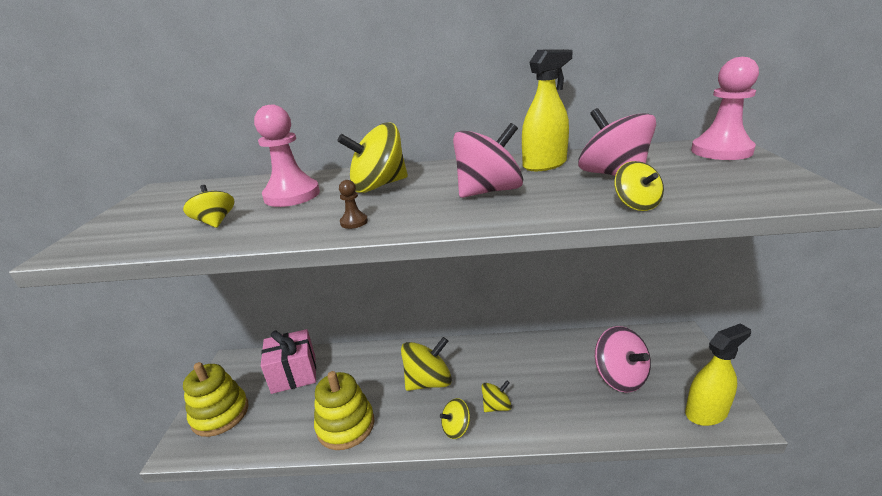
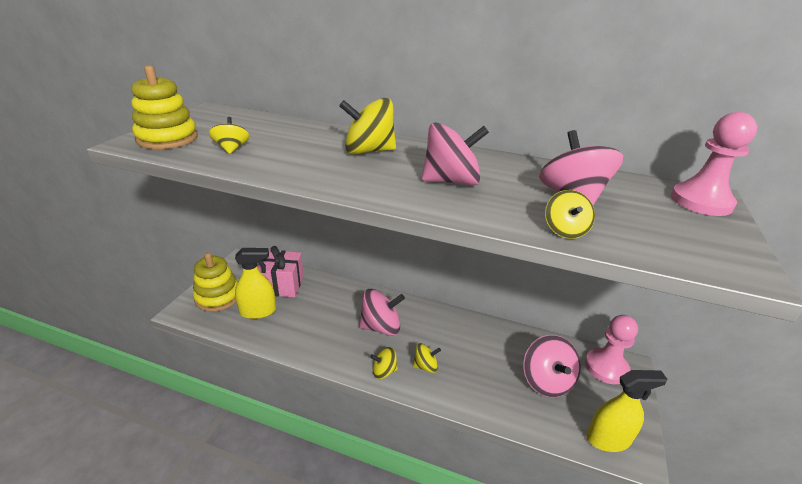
camera: 15 degrees right, 5 degrees up
(292, 195) = (299, 141): pink pawn -> pink pawn (606, 367)
(345, 425) = (301, 338): yellow stacking toy -> yellow stacking toy (167, 138)
(354, 222) = (327, 178): brown pawn -> none
(428, 381) = (381, 327): yellow spinning top -> pink spinning top
(544, 164) = (520, 169): yellow spray bottle -> yellow spray bottle (258, 311)

